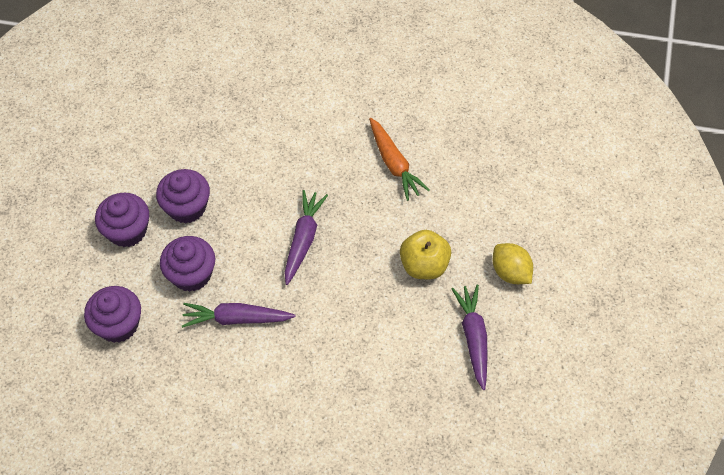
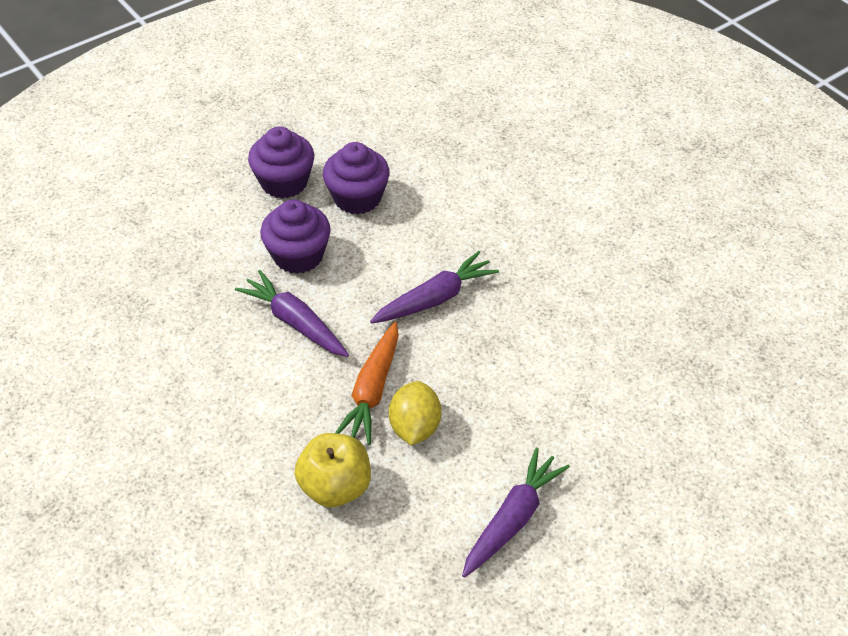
camera: 40 degrees right, 10 degrees down
(118, 325) = (189, 252): purple cupcake -> none
(394, 164) = (603, 293): orange carrot -> orange carrot (372, 390)
(424, 265) = (534, 409): yellow apple -> yellow apple (335, 487)
(511, 272) = (625, 485): yellow lemon -> yellow lemon (415, 427)

